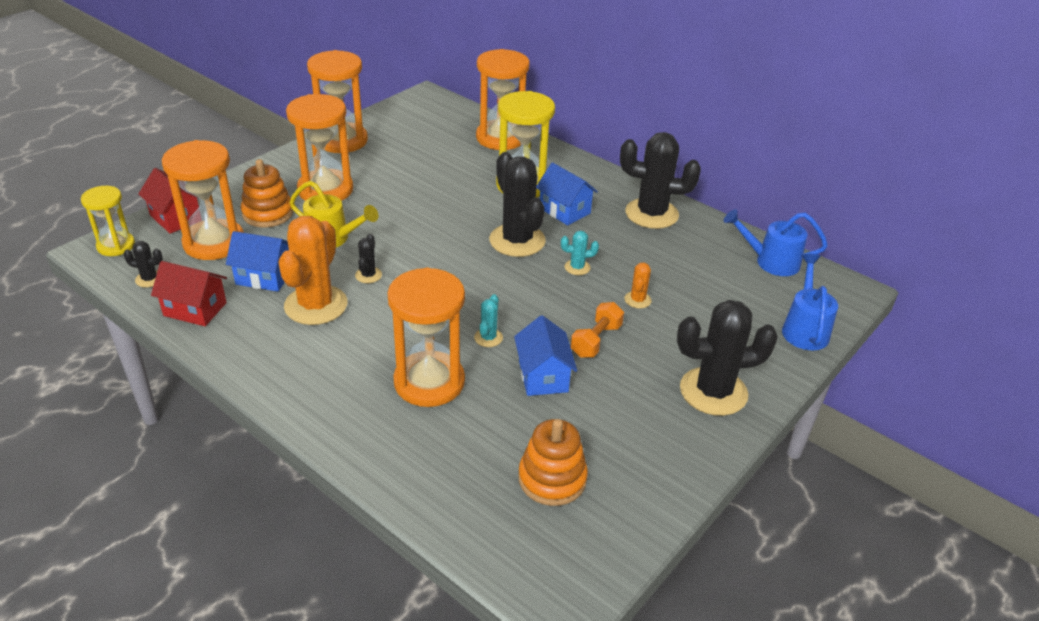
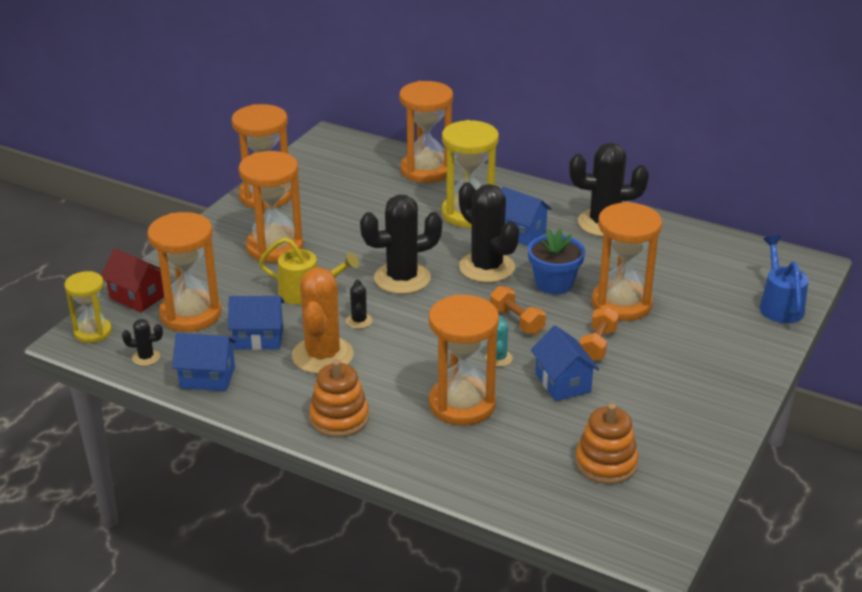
camera: 10 degrees left, 5 degrees down
(195, 309) = (207, 377): red house -> blue house
(268, 213) = (229, 278): orange stacking toy -> orange stacking toy (339, 418)
(523, 301) = (516, 321): none -> orange dumbbell
(577, 267) = (554, 283): turquoise cactus -> blue flower pot
(637, 300) = (621, 304): orange cactus -> orange hourglass
(713, 392) = (718, 371): black cactus -> black cactus (402, 278)
(770, 261) = (730, 251): blue watering can -> none

